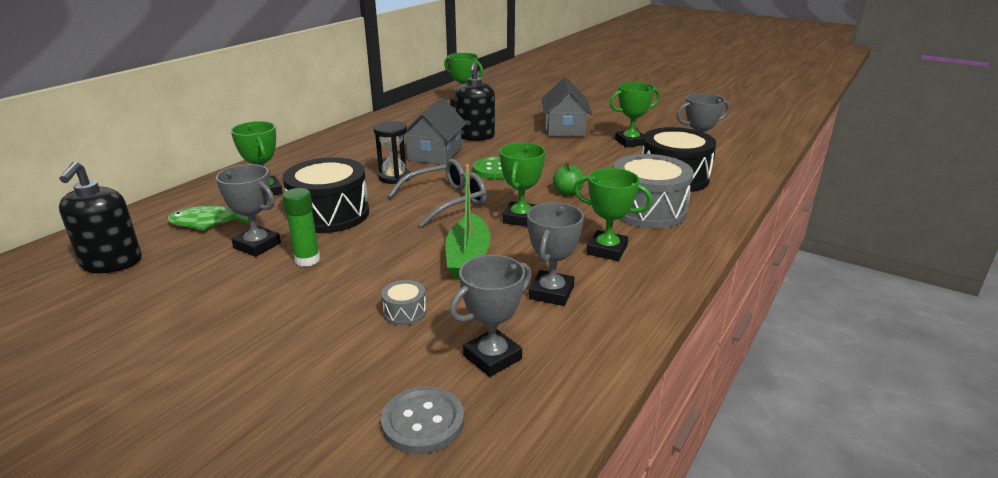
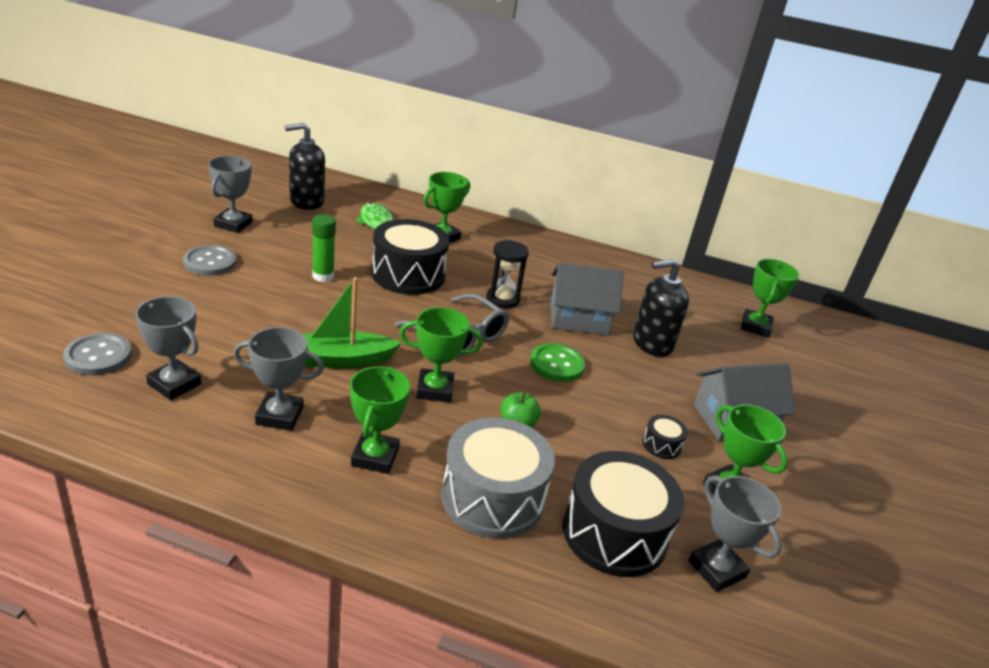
camera: 70 degrees right, 5 degrees up
(227, 337) = (210, 262): none -> grey button
(257, 245) = (343, 250): grey trophy -> grey trophy (233, 224)
(405, 312) = (243, 333): grey drum -> none
(589, 152) = (661, 445): none -> black drum

